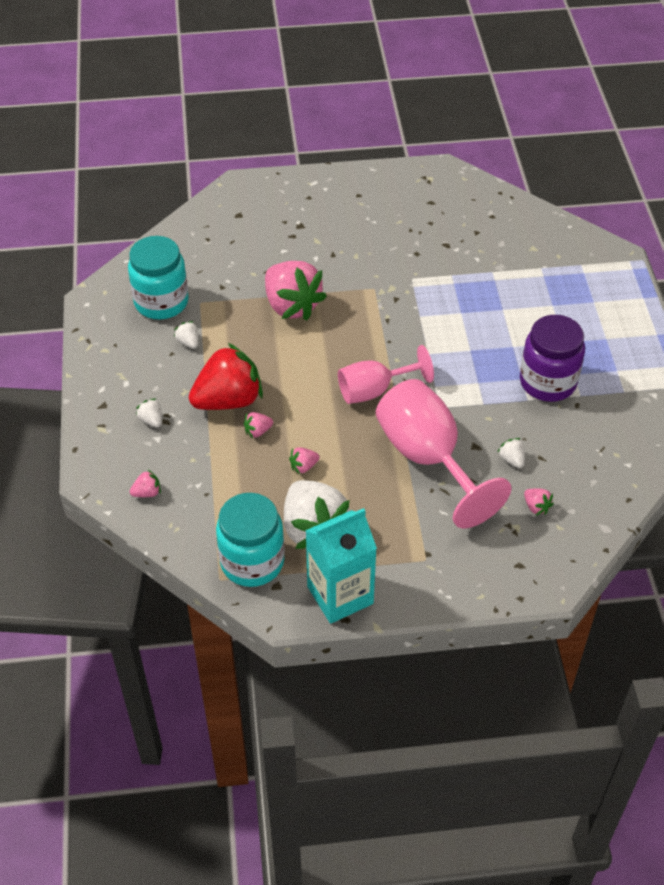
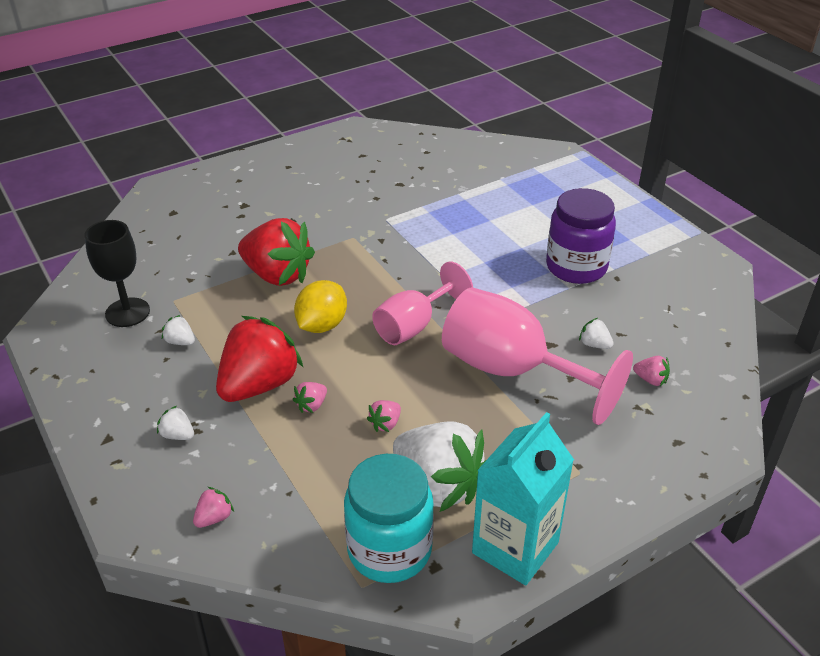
camera: 25 degrees left, 10 degrees down
(161, 302) = (127, 312): turquoise jar -> black goblet
(292, 306) = (277, 275): pink strawberry -> red strawberry
(302, 365) = (322, 325): none -> yellow lemon

